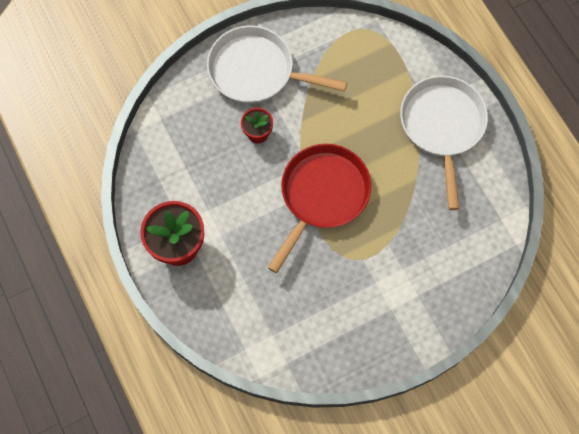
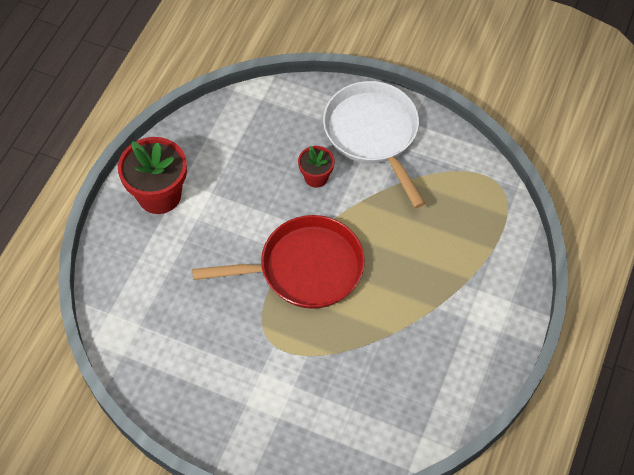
camera: 50 degrees right, 10 degrees down
(442, 127) = (466, 317): white pan -> none

